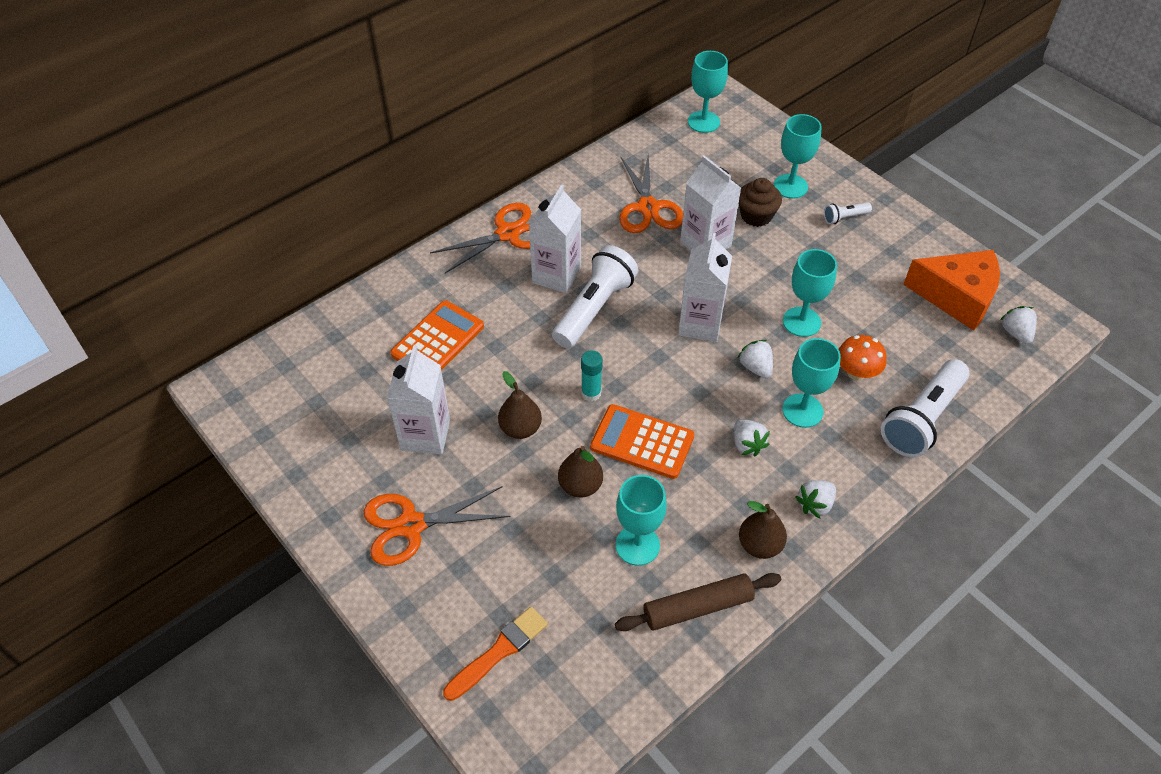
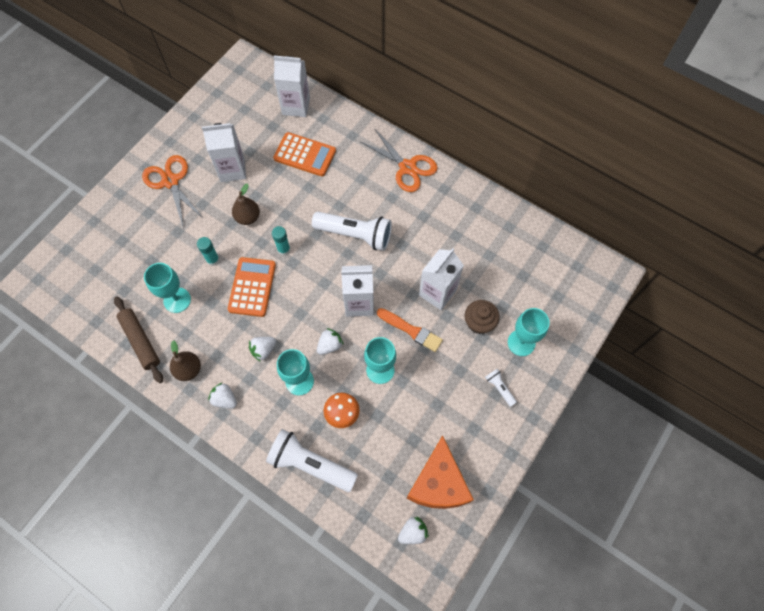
camera: 75 degrees right, 15 degrees up
(499, 651) = (100, 245): orange brush -> orange brush (411, 330)
(556, 275) = (378, 205): white carton -> white carton (296, 106)
(580, 486) = (213, 260): brown pear -> turquoise glue stick
(648, 208) = (462, 247): orange scissors -> none
(703, 122) = (573, 267): turquoise goblet -> none

